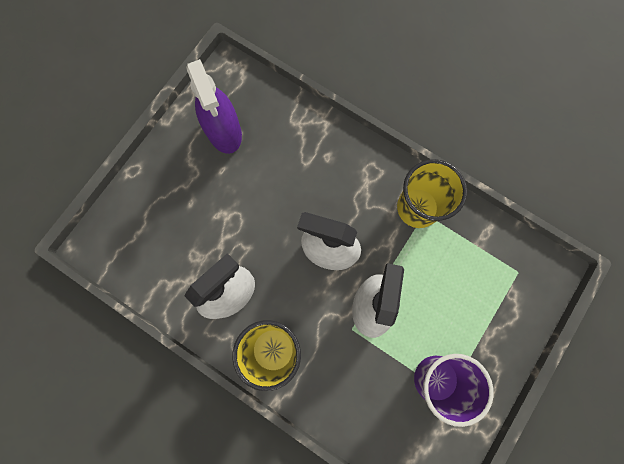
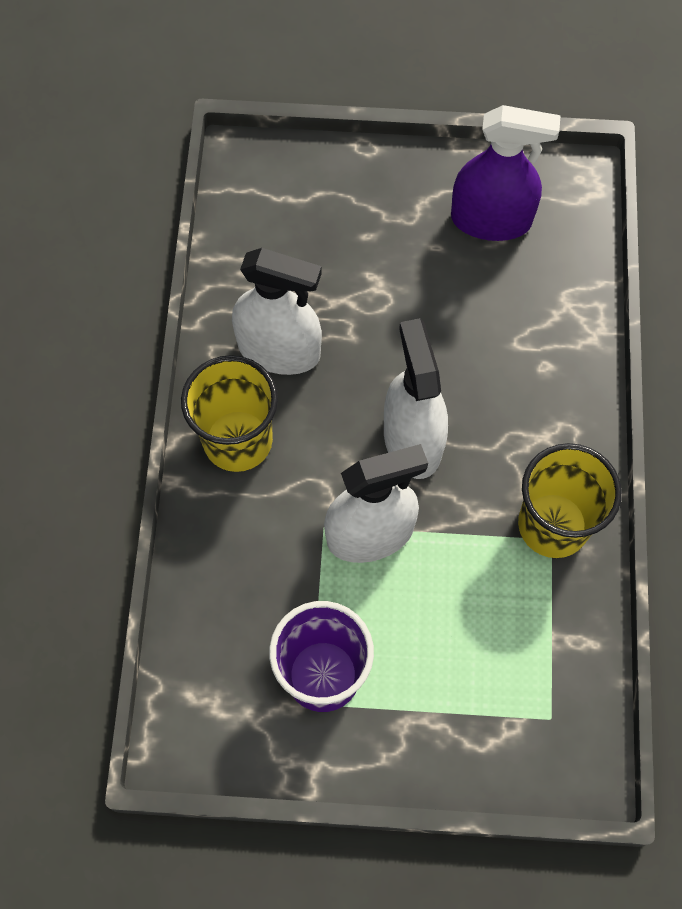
camera: 60 degrees right, 10 degrees down
(224, 131) = (491, 220): purple spray bottle -> purple spray bottle turned 120 degrees counterclockwise

